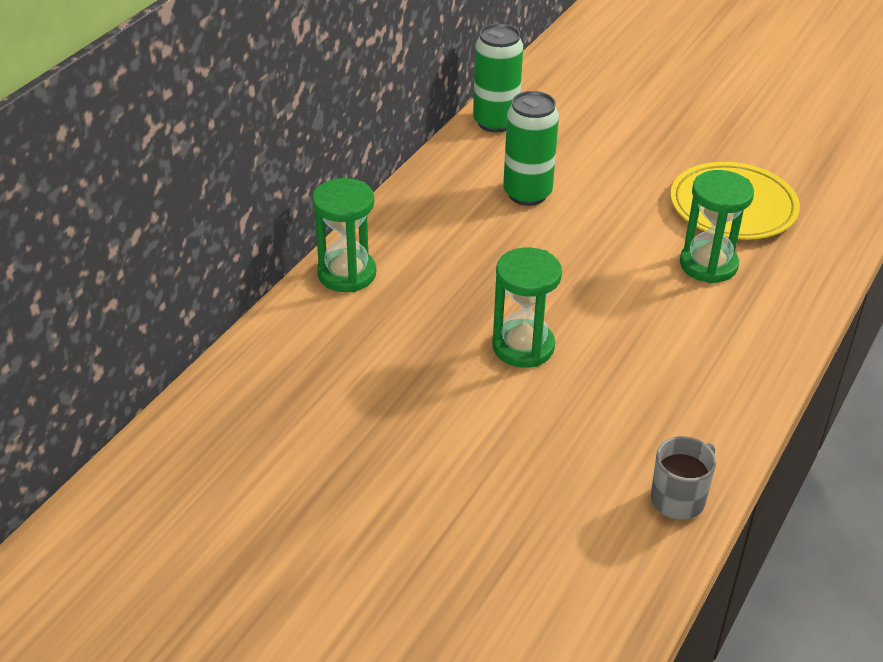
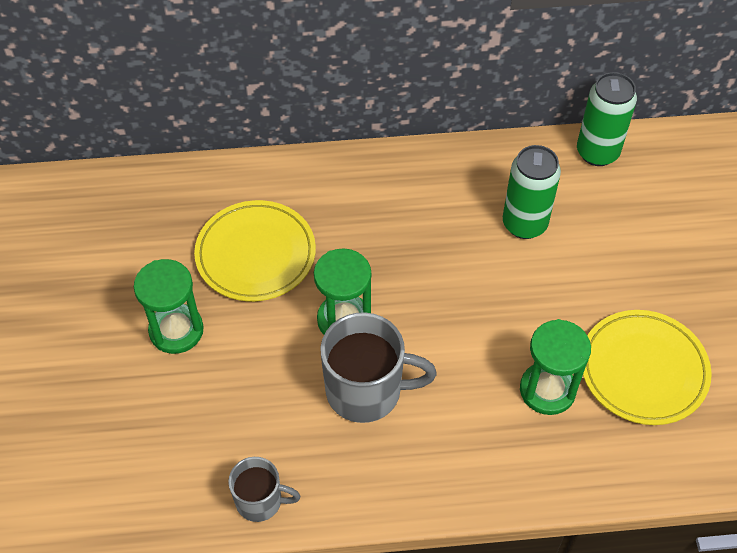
camera: 55 degrees right, 15 degrees up
(347, 274) = (333, 174): green hourglass -> green hourglass (176, 330)
(385, 369) = (256, 254): none -> yellow plate
(615, 370) = (366, 391): none -> grey mug

